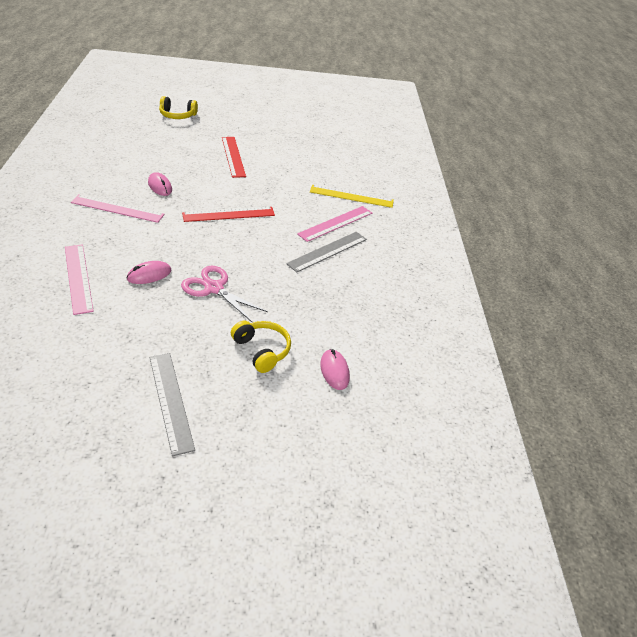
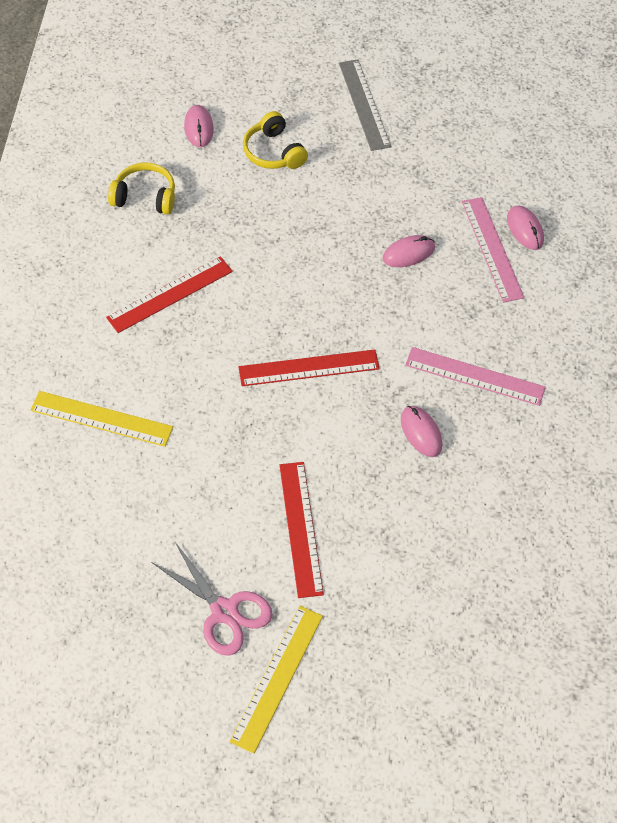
camera: 170 degrees left, 15 degrees up
(43, 291) = (525, 229): none -> pink mouse
(177, 115) = (419, 680): yellow headphones -> yellow headphones (145, 197)
(214, 288) = (327, 232): pink scissors -> pink scissors (224, 611)
(243, 119) = (277, 677): none -> yellow ruler
(327, 251) = (170, 294): grey ruler -> red ruler
(335, 223) = (145, 351): pink ruler -> none

